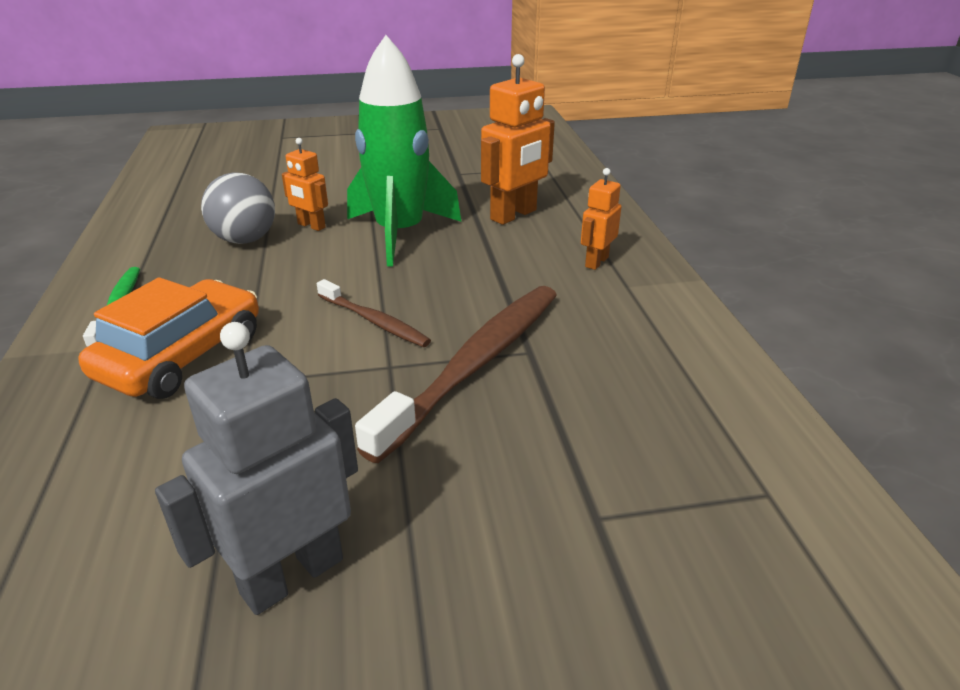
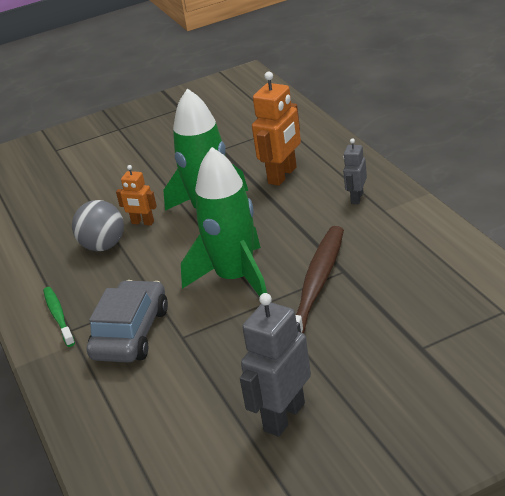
camera: 10 degrees left, 0 degrees up
(182, 356) = (130, 333): orange car -> grey car
(374, 321) = (235, 278): brown toothbrush -> green rocket
(596, 262) = (356, 198): orange robot -> grey robot

